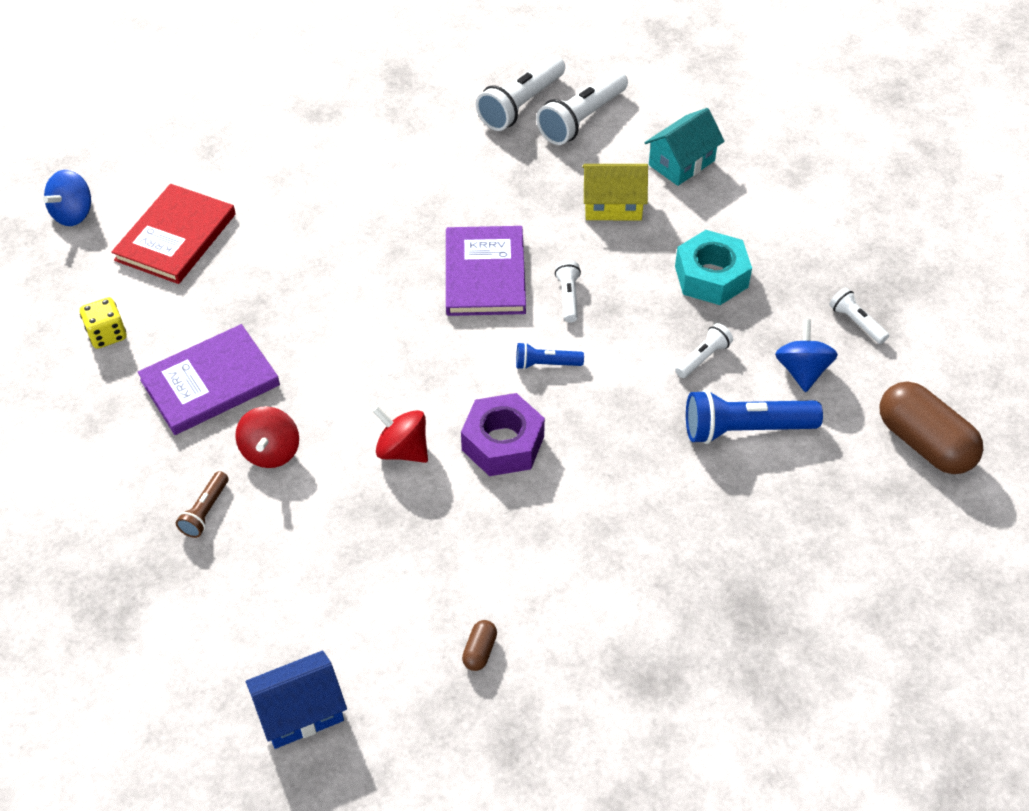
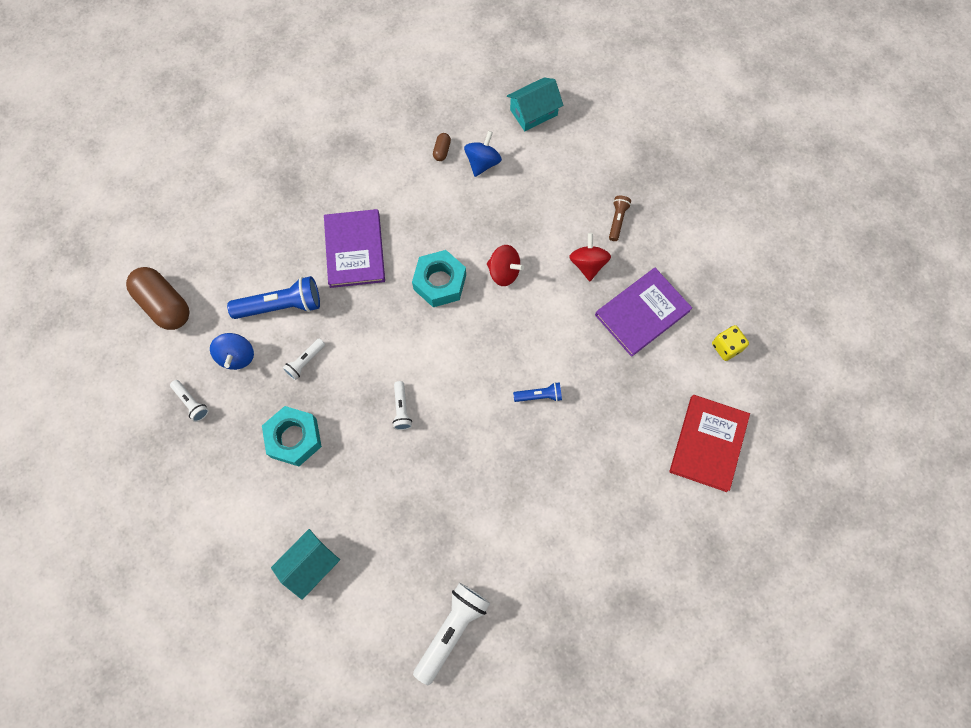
camera: 175 degrees right, 20 degrees up
(73, 214) = (796, 461): blue spinning top -> blue spinning top (482, 162)
(300, 711) = (533, 112): blue house -> turquoise house
(485, 274) = (465, 426): purple book -> purple book (355, 250)
(503, 443) = (440, 282): purple nut -> turquoise nut
(546, 364) = (415, 347): blue flashlight -> blue flashlight (539, 396)
(581, 119) = (396, 615): white flashlight -> none
(612, 205) = (369, 508): yellow house -> none

